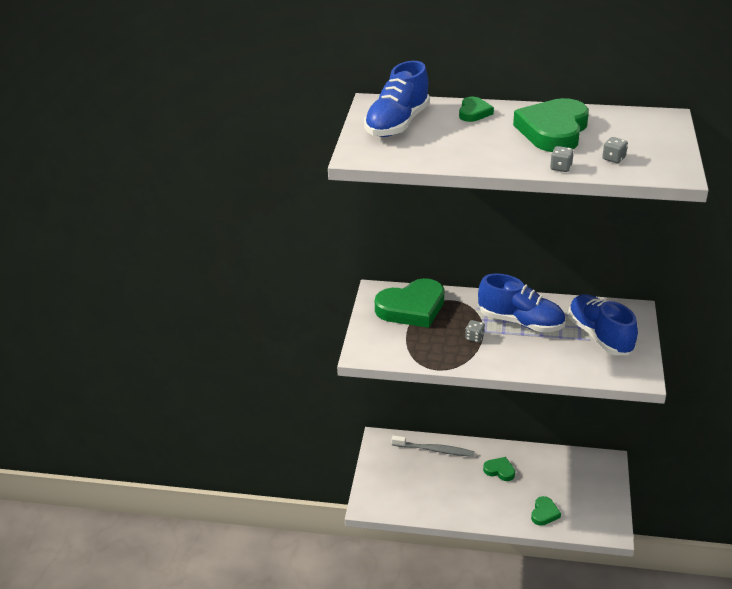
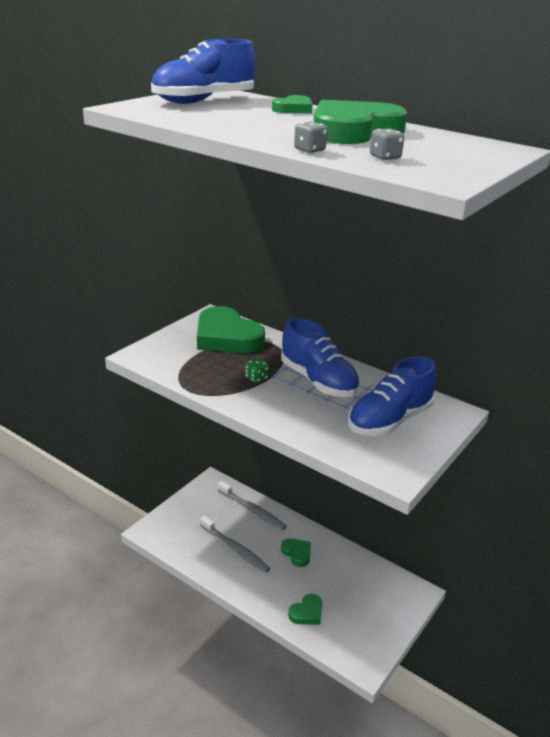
camera: 25 degrees right, 5 degrees down
(412, 308) = (226, 337): green heart -> green heart turned 45 degrees clockwise
(449, 488) = (235, 549): none -> grey toothbrush
(474, 338) = (256, 378): grey dice -> green dice
(599, 336) = (389, 421): blue shoe -> blue shoe turned 135 degrees counterclockwise

